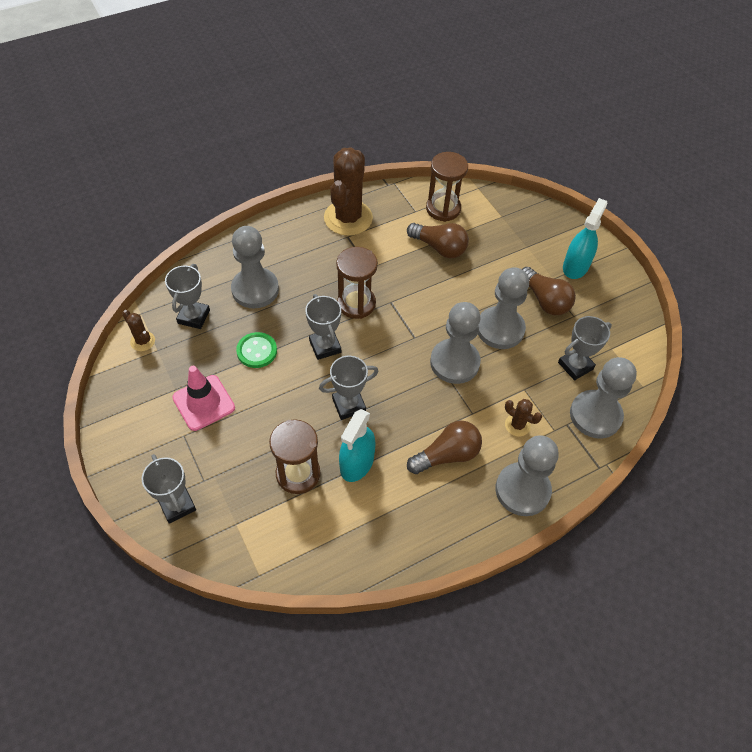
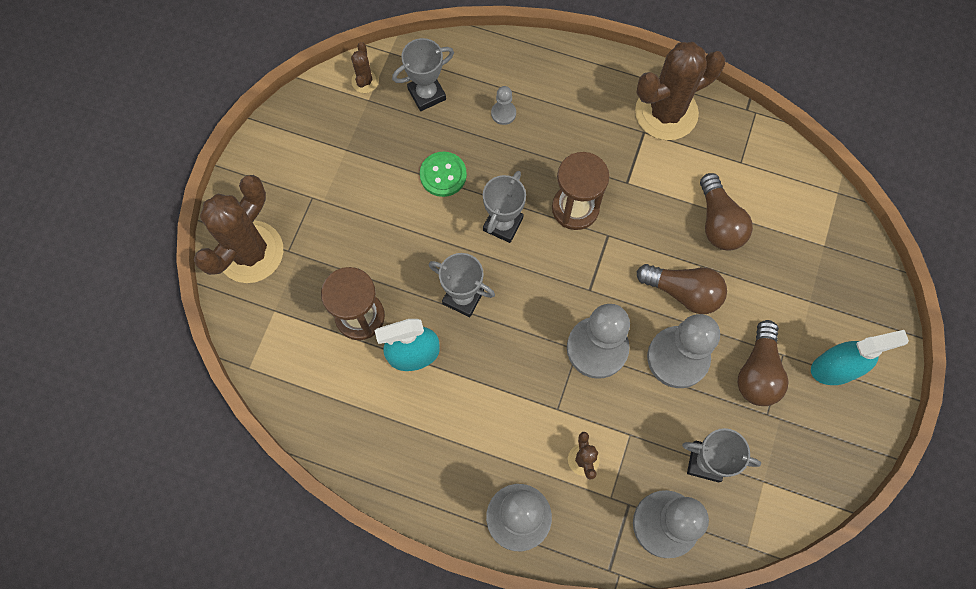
camera: 50 degrees right, 15 degrees up
(177, 505) = (250, 252): grey trophy -> brown cactus
(204, 403) = (354, 183): pink traffic cone -> none
(255, 289) = (503, 113): grey pawn -> grey pawn, size x0.45
(443, 209) = (772, 184): brown hourglass -> none
(447, 455) = (492, 422): brown light bulb -> brown light bulb (683, 292)

